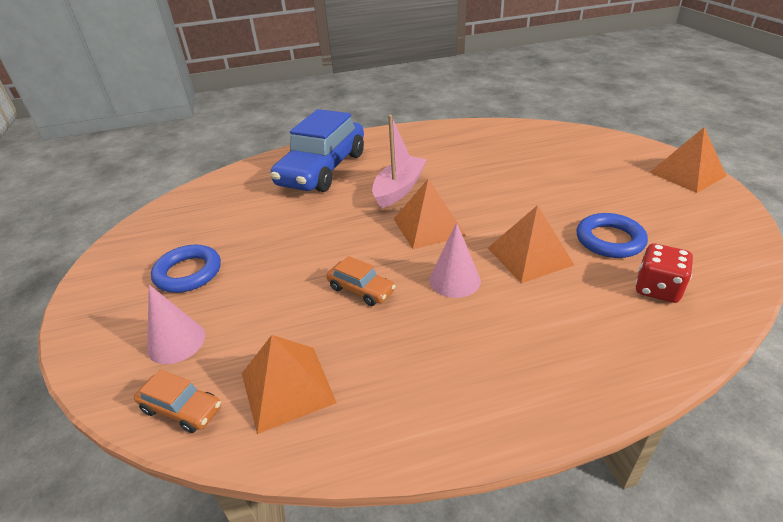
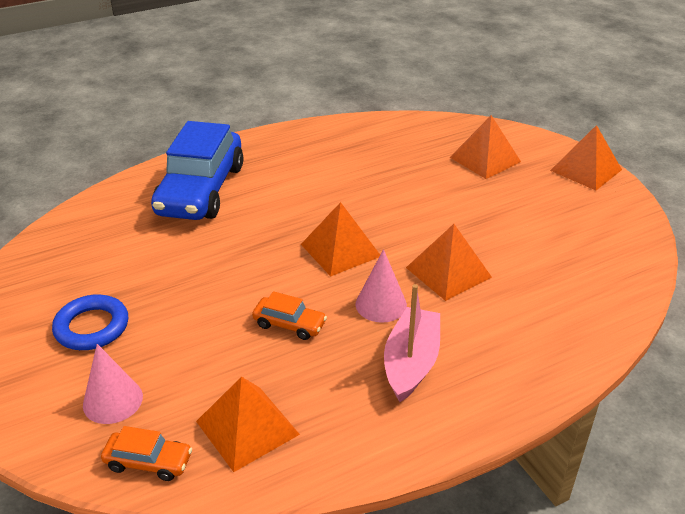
camera: 15 degrees left, 0 degrees up
(399, 189) = (297, 208): pink boat -> pink boat (411, 362)
(584, 159) = (485, 159): none -> orange pyramid
(609, 240) = (521, 248): blue ring -> none
(657, 289) = (568, 293): red dice -> none

